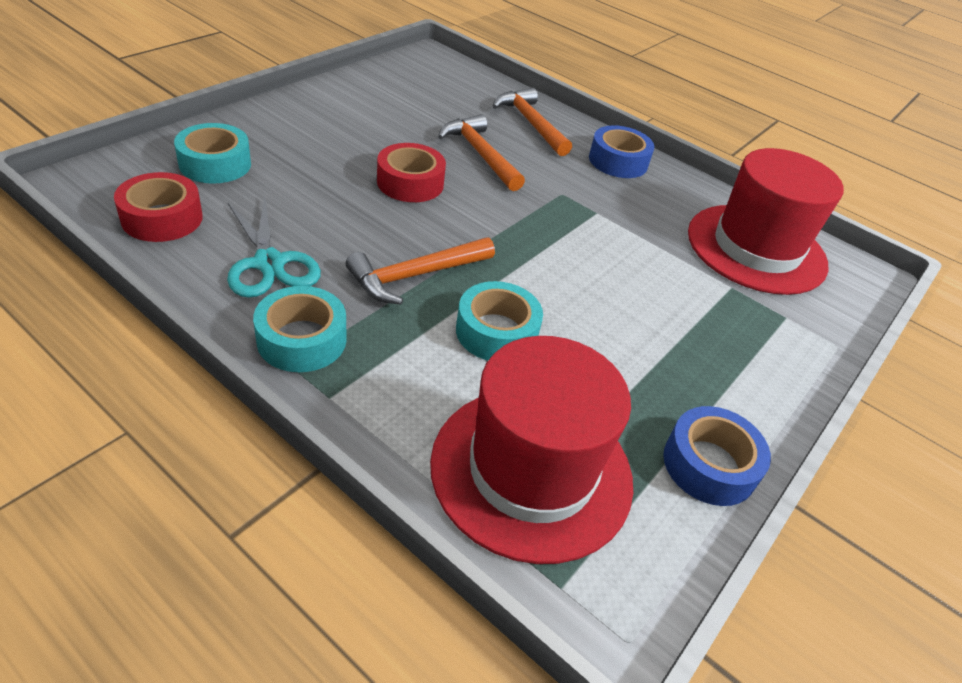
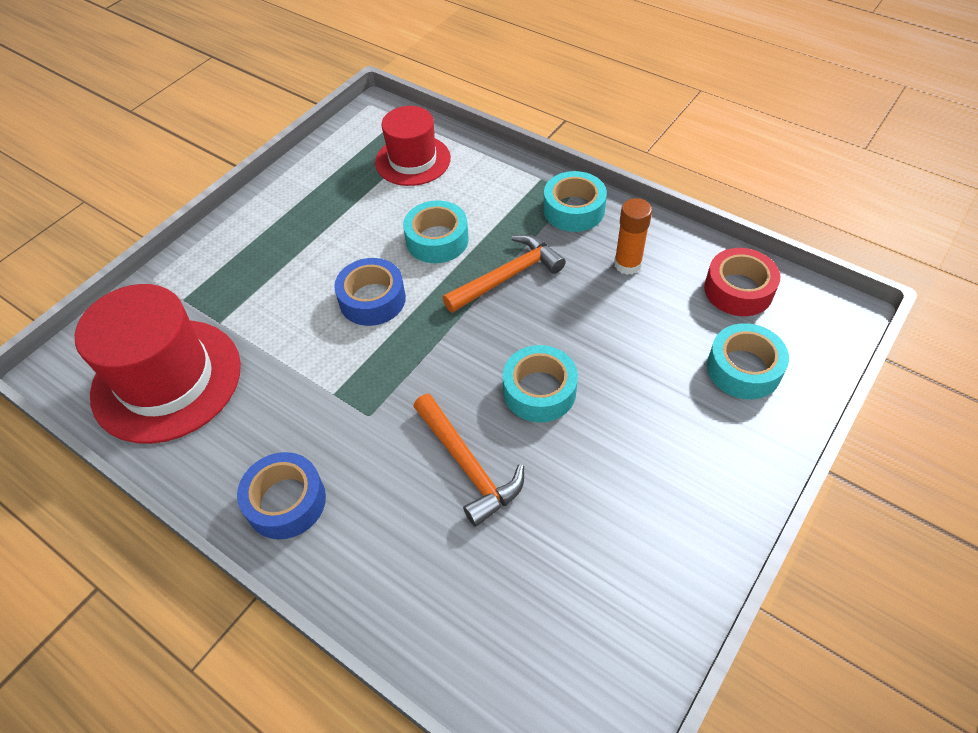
camera: 175 degrees left, 10 degrees up
(269, 263) = (627, 264): turquoise scissors -> orange glue stick
(410, 183) = (539, 391): red tape -> turquoise tape
(531, 123) = (400, 563): orange hammer -> none
(531, 470) = (413, 160): red hat -> red hat, size x0.63
(709, 465) = (301, 179): blue tape -> blue tape (372, 299)

